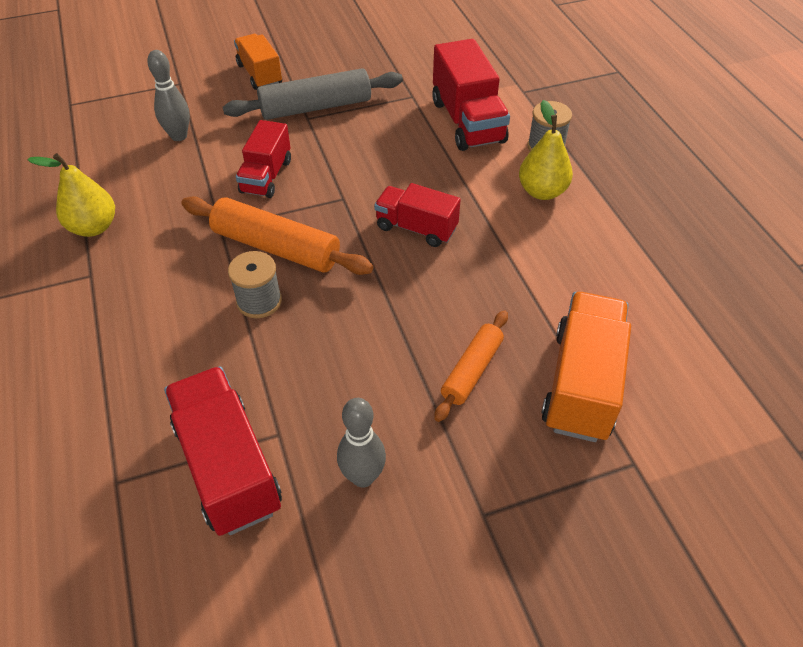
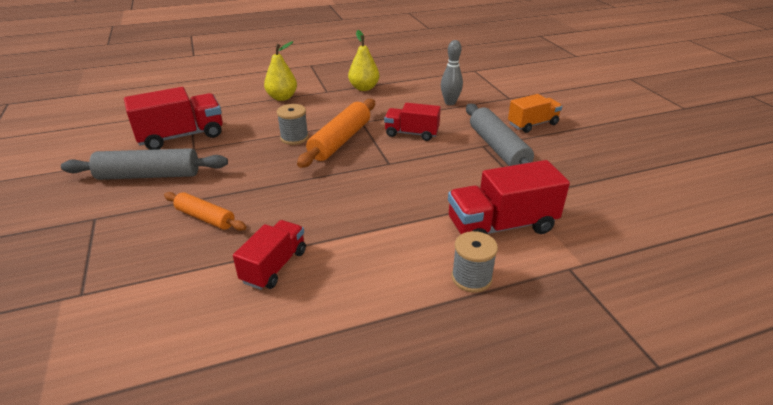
camera: 90 degrees right, 15 degrees down
(363, 477) = (149, 175): grey bowling pin -> grey rolling pin
(416, 228) = (354, 195): red truck -> red truck (274, 266)
(542, 191) = (399, 269): yellow pear -> yellow pear (282, 97)
(581, 384) = (167, 273): orange truck -> none

